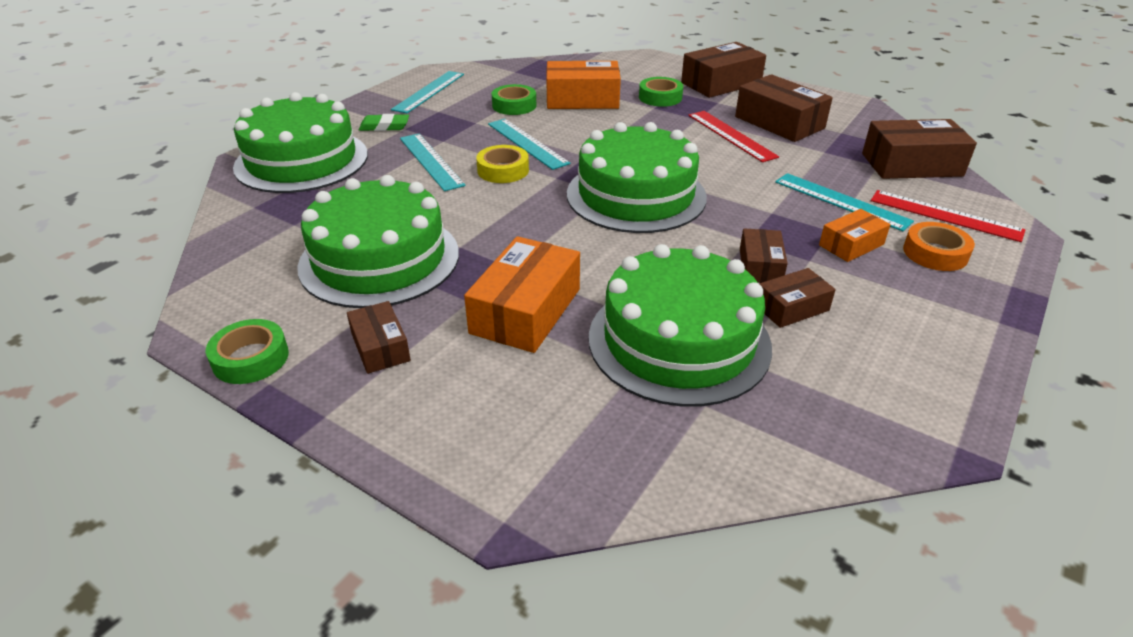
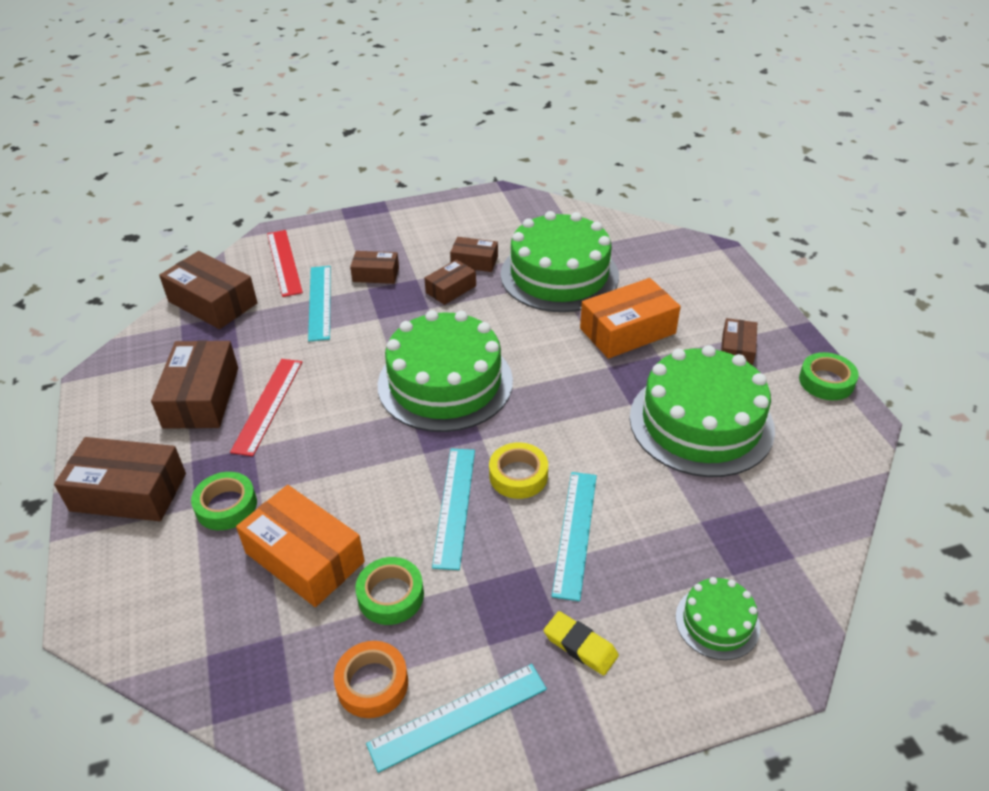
camera: 140 degrees left, 5 degrees up
(302, 160) = (717, 622): green cake -> green cake, size x0.47
(384, 126) = (580, 646): green eraser -> yellow eraser
(851, 245) = (376, 274): orange box -> brown box
(935, 253) = (342, 248): orange tape -> orange tape (372, 683)

